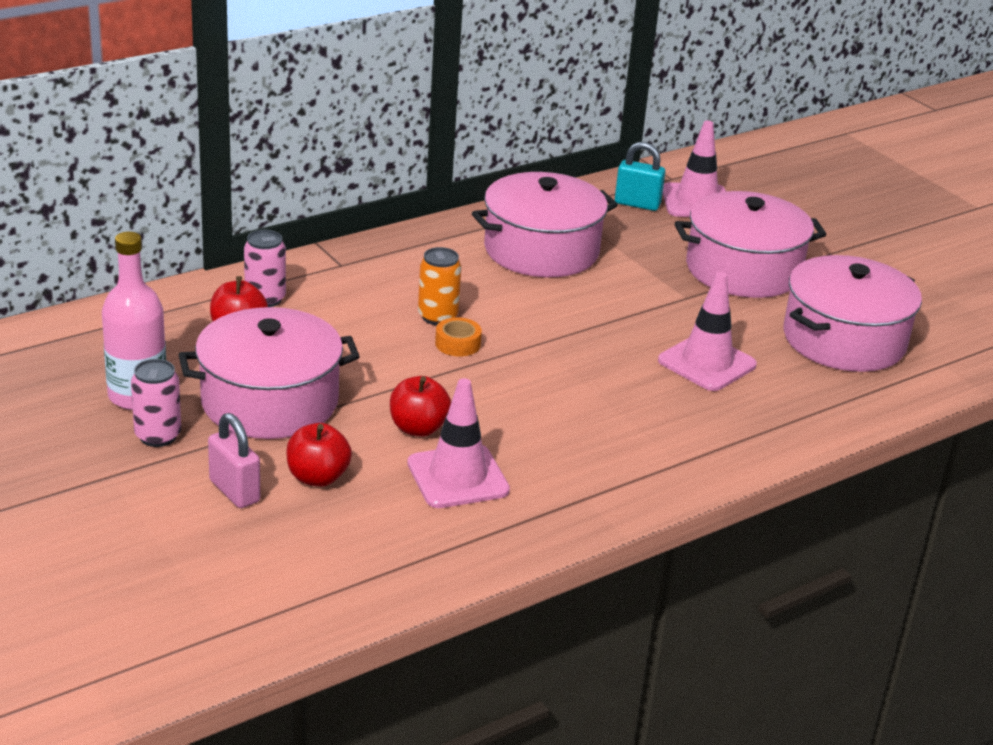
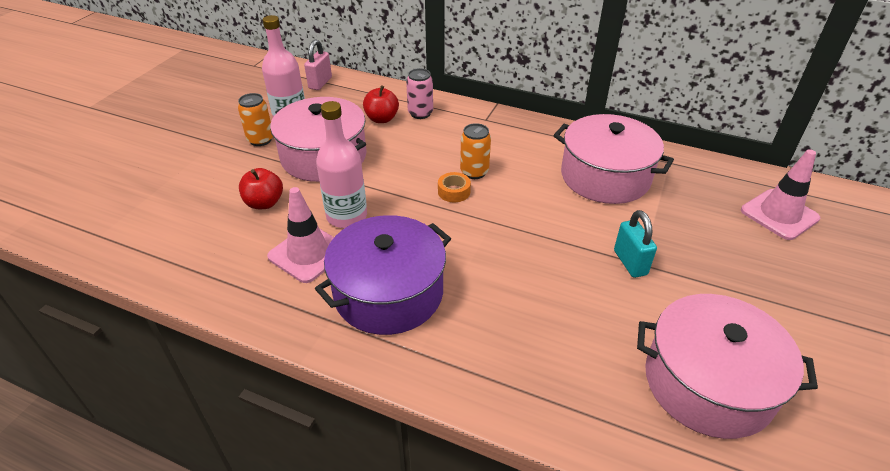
camera: 60 degrees right, 10 degrees up
(158, 436) = (260, 140): pink can -> orange can
(234, 491) = (229, 183): pink padlock -> pink padlock (320, 83)
(418, 428) = (347, 216): red apple -> pink bottle
(580, 448) = (388, 293): none -> purple pot
(637, 204) = (728, 190): turquoise padlock -> turquoise padlock (630, 262)
(707, 363) = (567, 312): pink traffic cone -> none
(743, 270) = (724, 277): pink pot -> none

